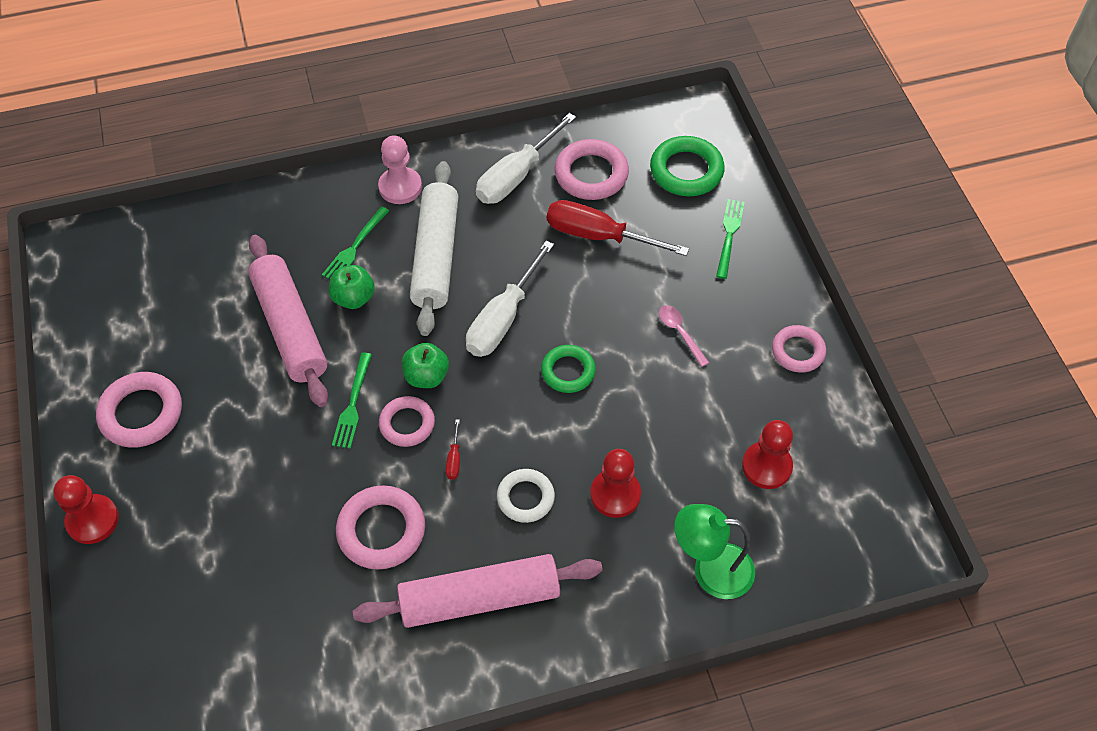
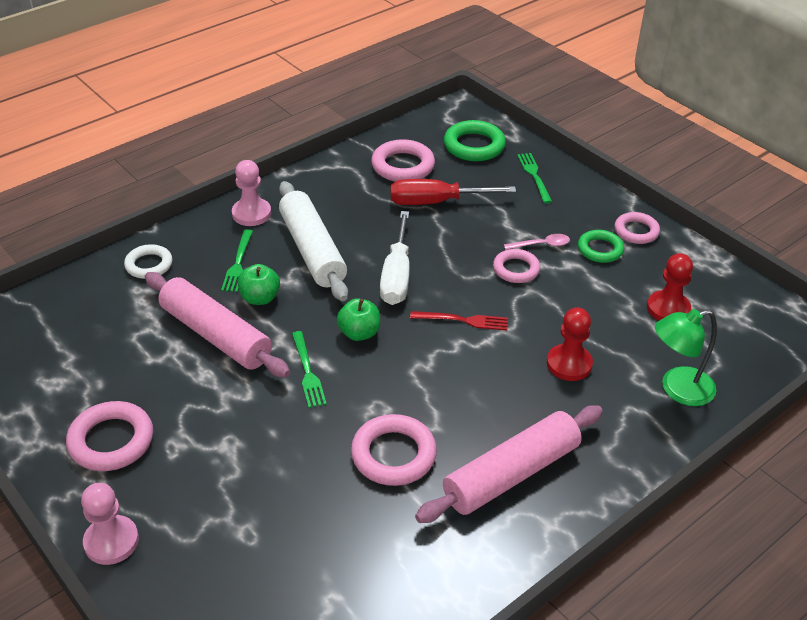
camera: 25 degrees left, 15 degrees down
(92, 520) = (111, 541): red pawn -> pink pawn
(407, 424) = (365, 371): pink ring -> pink ring (516, 269)
(454, 459) = (422, 383): red screwdriver -> none
(515, 176) = (343, 182): white screwdriver -> none
(525, 498) = (499, 390): white ring -> white ring (149, 265)
(539, 400) = (464, 320): none -> red fork
(568, 371) = (473, 295): green ring -> green ring (600, 249)
(680, 332) = (541, 245): pink spoon -> pink spoon turned 135 degrees clockwise

